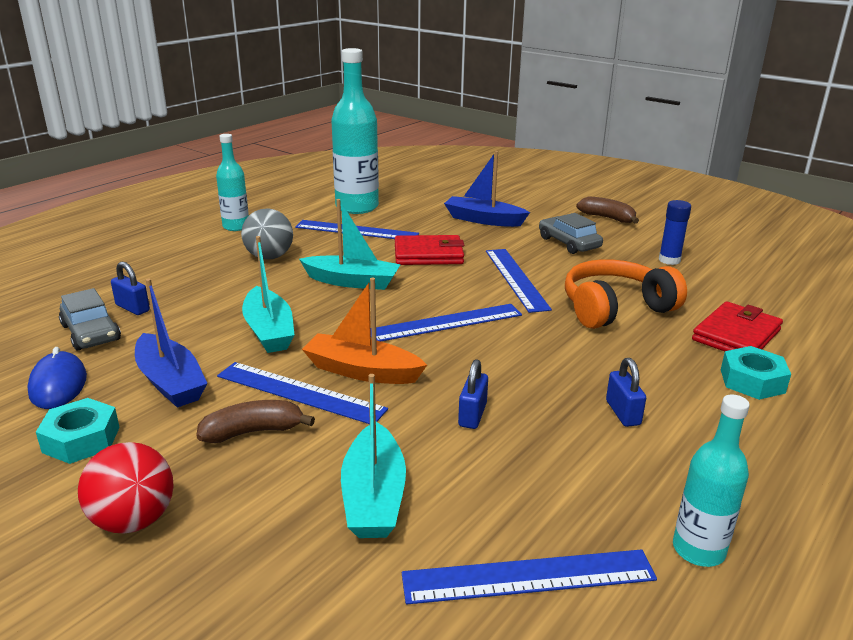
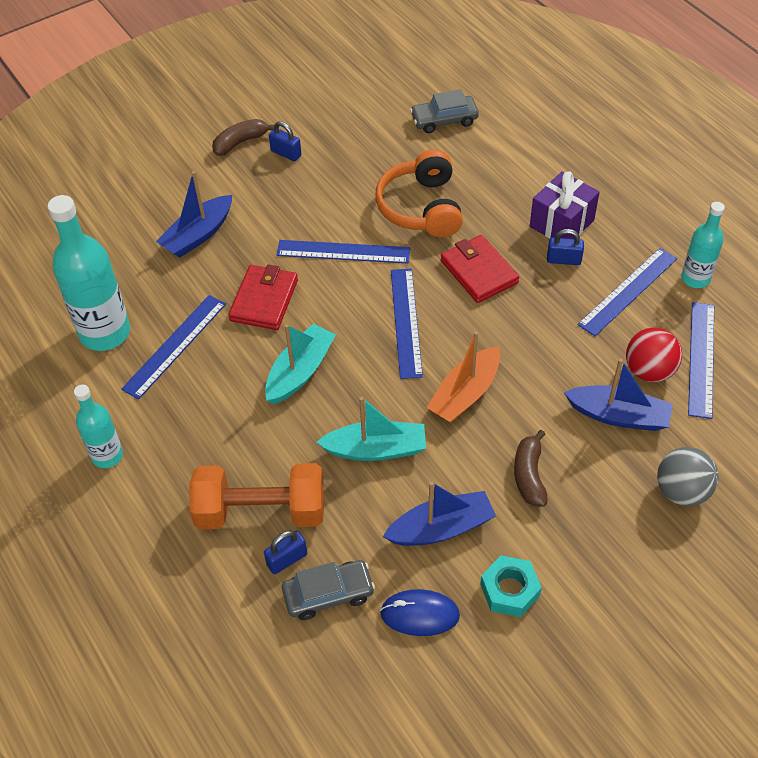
camera: 70 degrees left, 25 degrees up
(134, 520) = (613, 552): red ball -> red ball (649, 371)
(186, 289) = (261, 511): none -> orange dumbbell
(269, 257) = (211, 432): grey ball -> grey ball (682, 491)
(300, 392) = (484, 439): blue ruler -> blue ruler (628, 291)
(374, 496) = (619, 415): turquoise boat -> blue boat
(472, 415) = (544, 341): blue padlock -> blue padlock (286, 153)
(569, 243) = (285, 190): grey car -> grey car (444, 120)
(669, 260) = (350, 139): blue glue stick -> none
(686, 403) = (561, 223): none -> purple gift
(736, 335) = (486, 158): red wallet -> red wallet (479, 272)
(752, 381) = (546, 179): turquoise nut -> none

